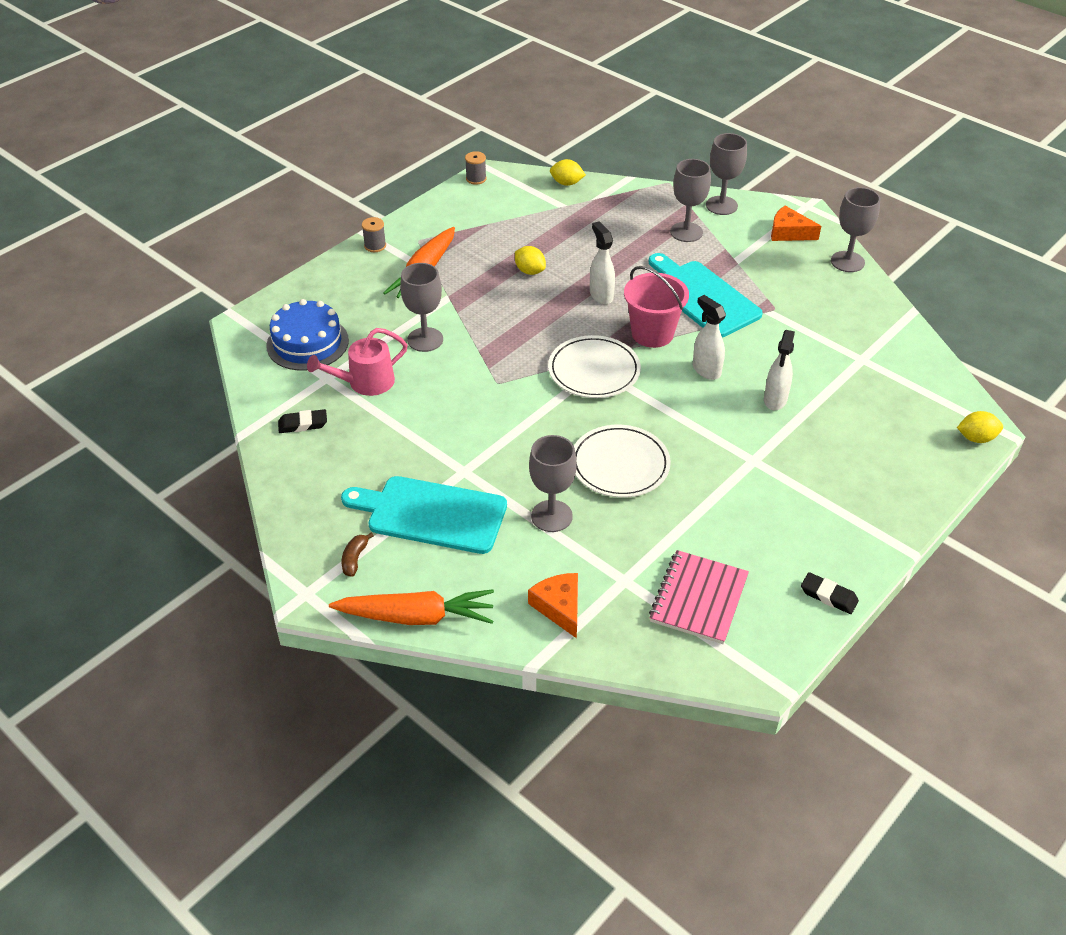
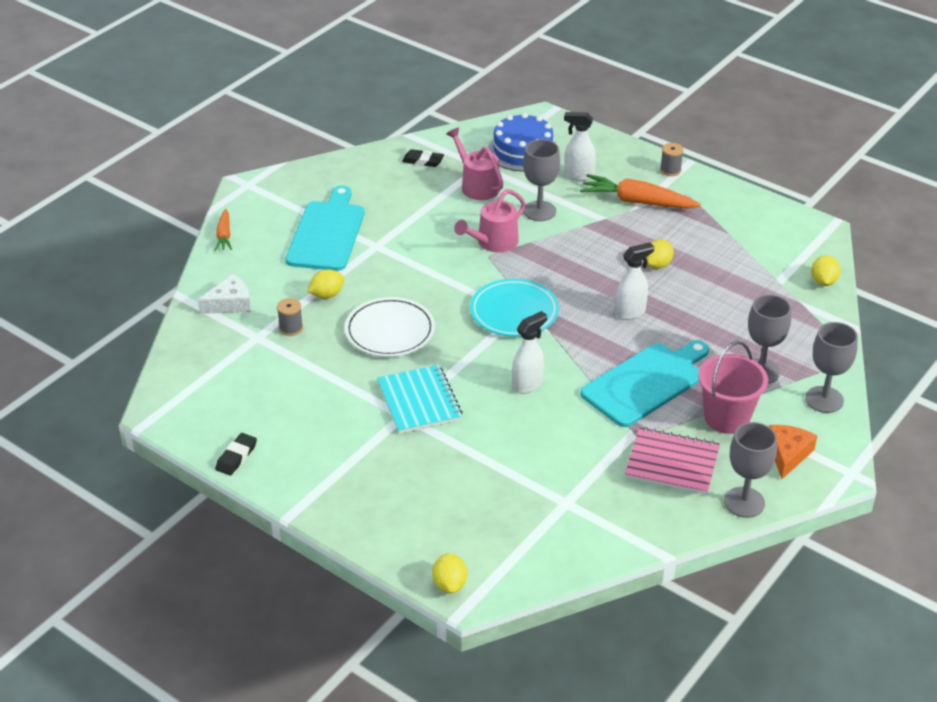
camera: 85 degrees right, 5 degrees down
(303, 424) = (423, 161): black eraser -> black eraser turned 60 degrees counterclockwise
(355, 559) = (280, 202): brown banana -> none
(417, 616) = (224, 235): orange carrot -> orange carrot, size x0.55
(475, 377) = (493, 242): none -> pink watering can
(476, 179) = (807, 220): grey spool -> grey spool (291, 328)
(551, 516) = (327, 295): grey goblet -> yellow lemon
(559, 607) = (230, 303): orange cheese -> white cheese
(594, 371) = (514, 312): white plate -> turquoise plate
(652, 333) = (577, 348): pink bucket -> pink bucket (727, 418)
(698, 599) = (236, 378): pink notebook -> pink notebook (672, 463)
(733, 447) = (419, 401): none -> turquoise notebook
(775, 400) = (489, 432): white spray bottle -> white spray bottle (578, 175)

